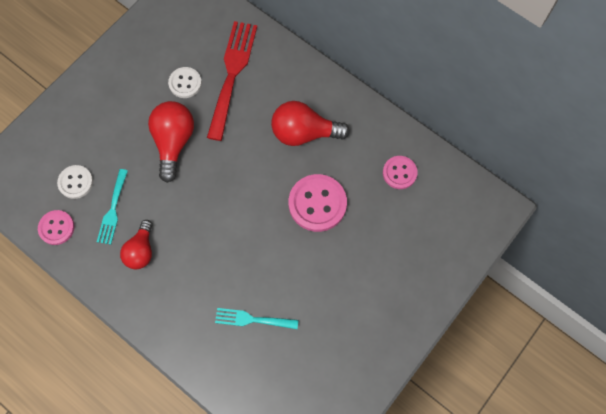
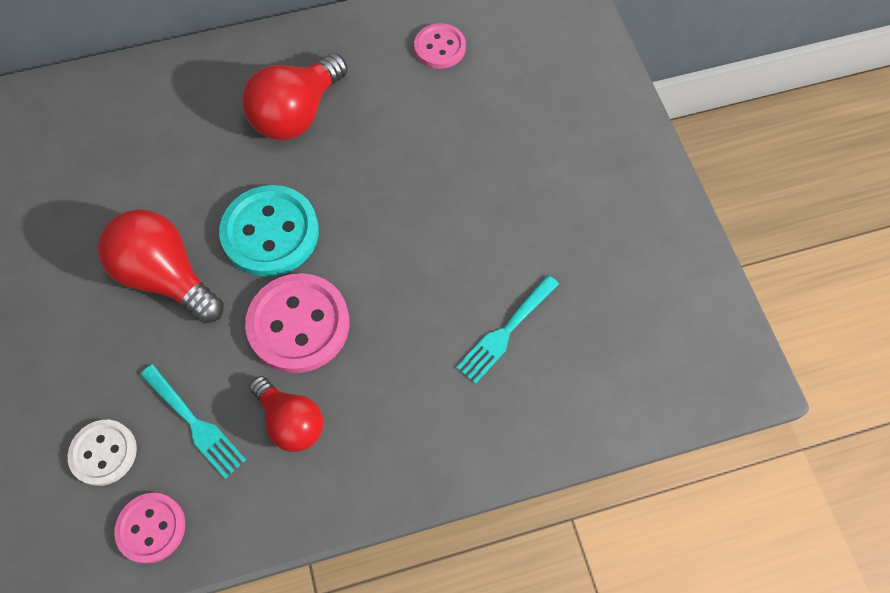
camera: 55 degrees left, 5 degrees down
(185, 83) = (93, 208): white button -> none
(228, 170) = (270, 233): none -> turquoise button
(232, 74) = (137, 144): red fork -> none
(317, 204) = (406, 157): pink button -> pink button (299, 324)

